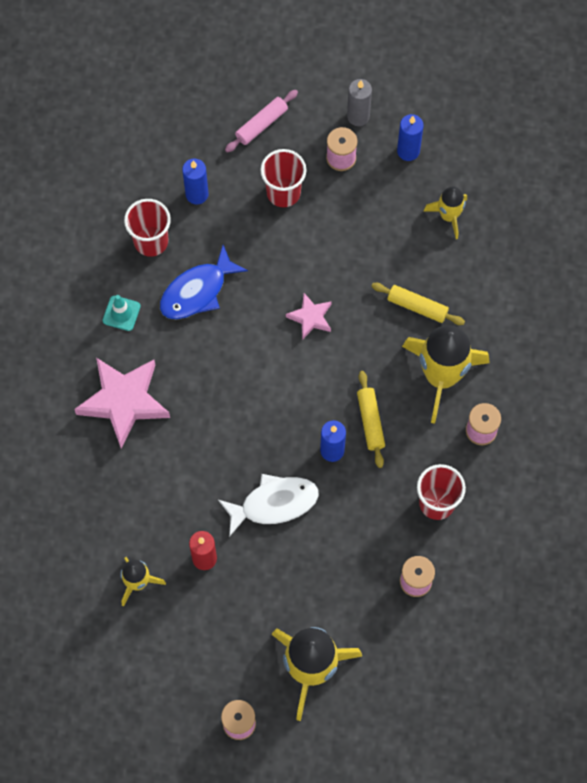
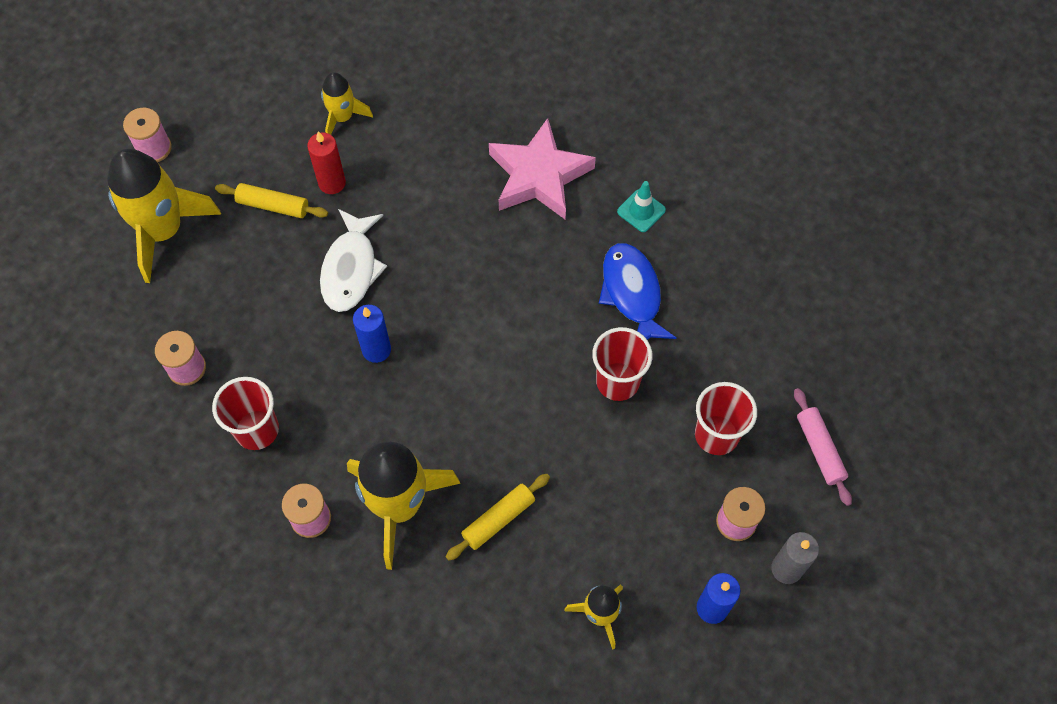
camera: 115 degrees right, 5 degrees down
(151, 241) = (715, 271): red cup -> red cup (617, 381)
(197, 194) = (754, 341): blue candle -> none
(310, 317) = (543, 395): pink star -> none
(370, 421) = (387, 404): yellow rolling pin -> yellow rolling pin (273, 206)

